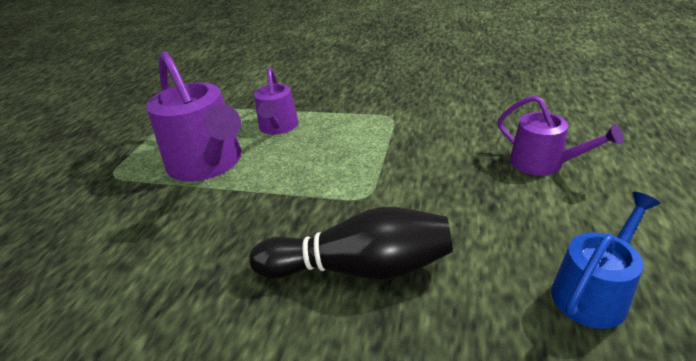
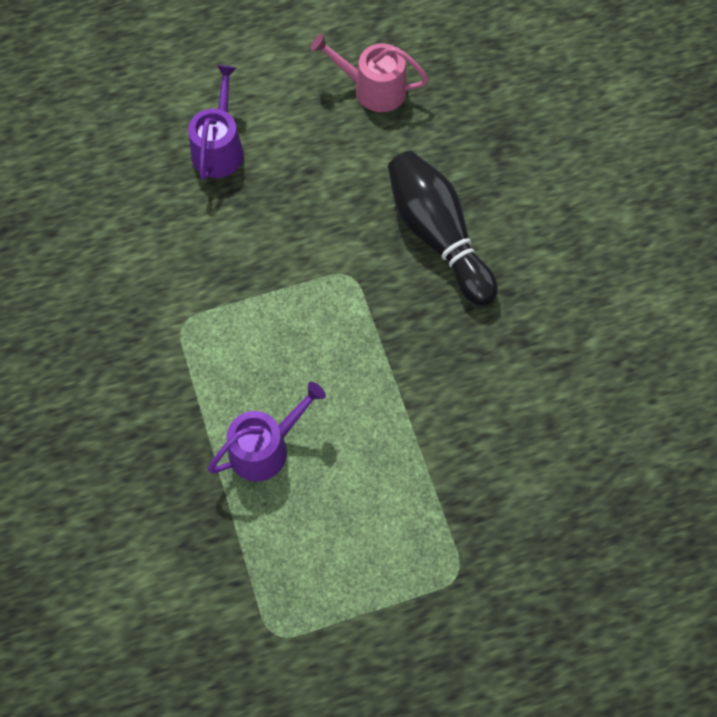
camera: 125 degrees left, 30 degrees up
(208, 163) = (378, 474): purple watering can -> none
(593, 292) = (373, 89): blue watering can -> pink watering can

